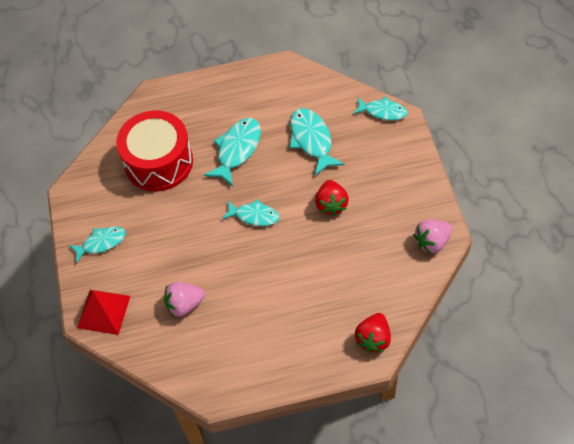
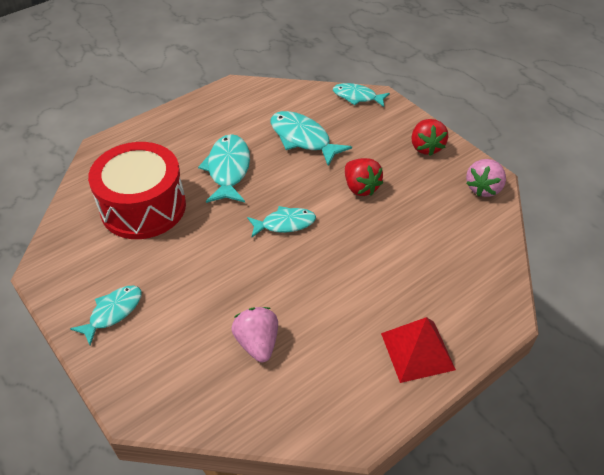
camera: 30 degrees left, 10 degrees down
(103, 312) = (155, 391): red pyramid -> red pyramid (417, 351)
(184, 305) = (257, 343): pink strawberry -> pink strawberry turned 120 degrees clockwise
(373, 339) = (493, 298): red strawberry -> red strawberry (426, 147)
(383, 112) = (357, 97): turquoise fish -> turquoise fish turned 150 degrees counterclockwise

